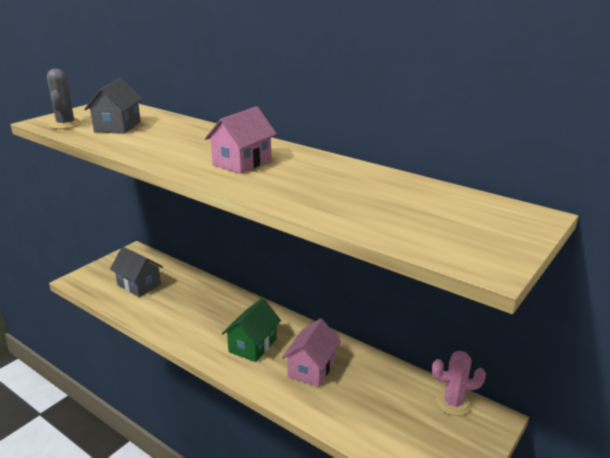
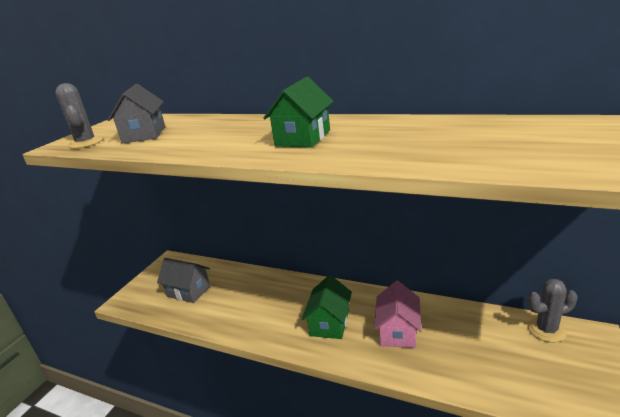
camera: 10 degrees left, 0 degrees up
(242, 162) = (303, 138): pink house -> green house
(453, 403) = (546, 330): pink cactus -> grey cactus

